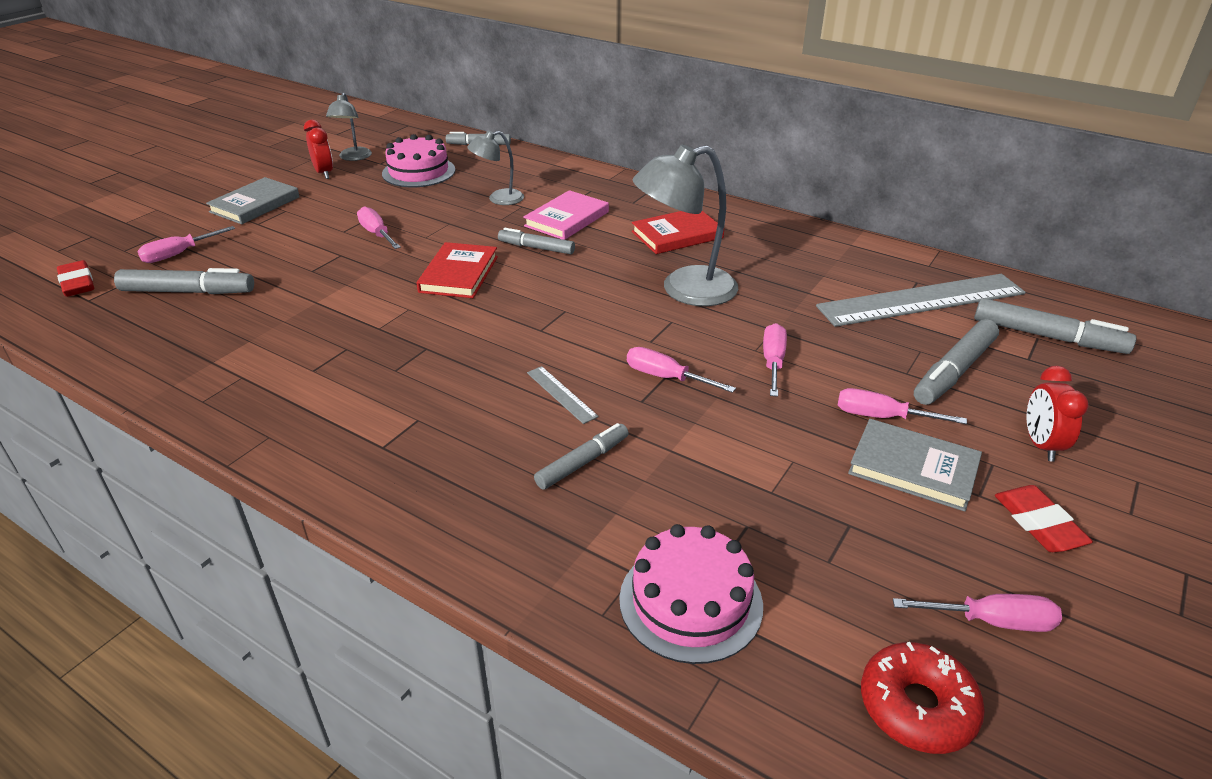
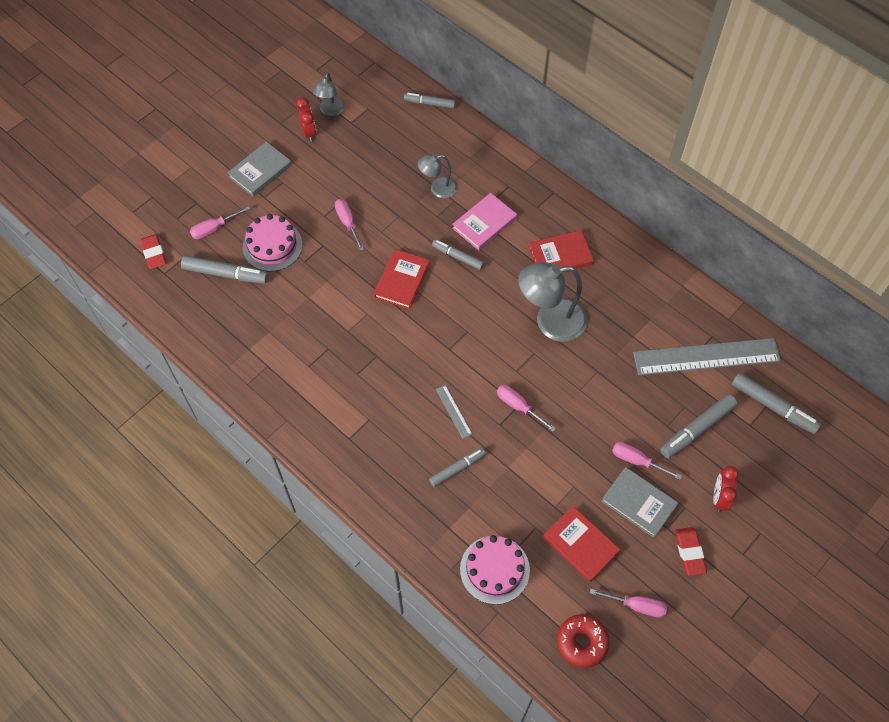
camera: 10 degrees right, 25 degrees up
(418, 172) = (380, 140): pink cake -> pink cake (272, 246)
(773, 362) = (587, 403): pink screwdriver -> none
(840, 539) = (580, 545): none -> red book

